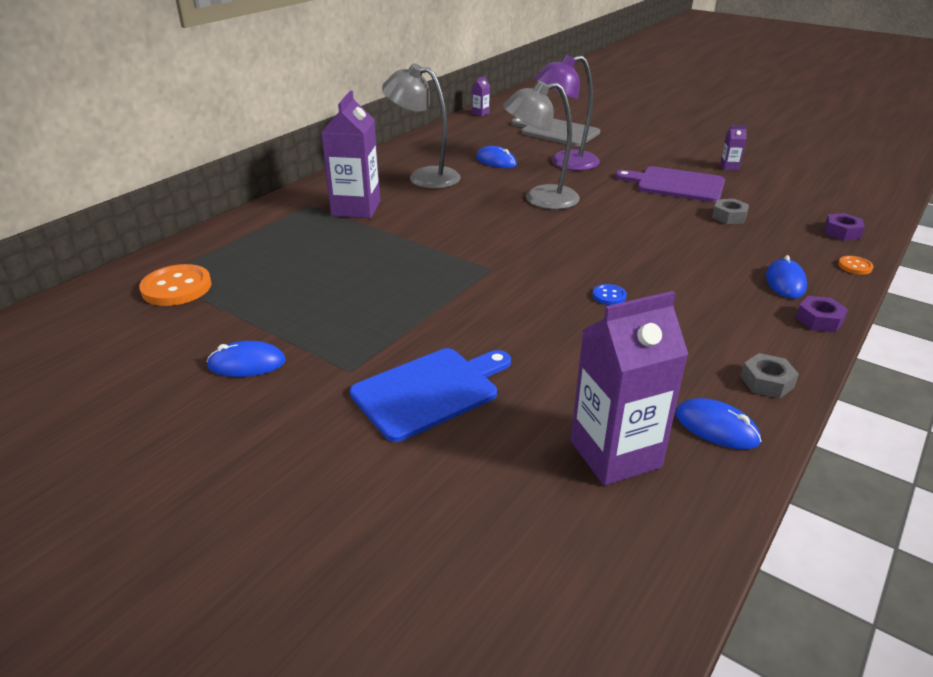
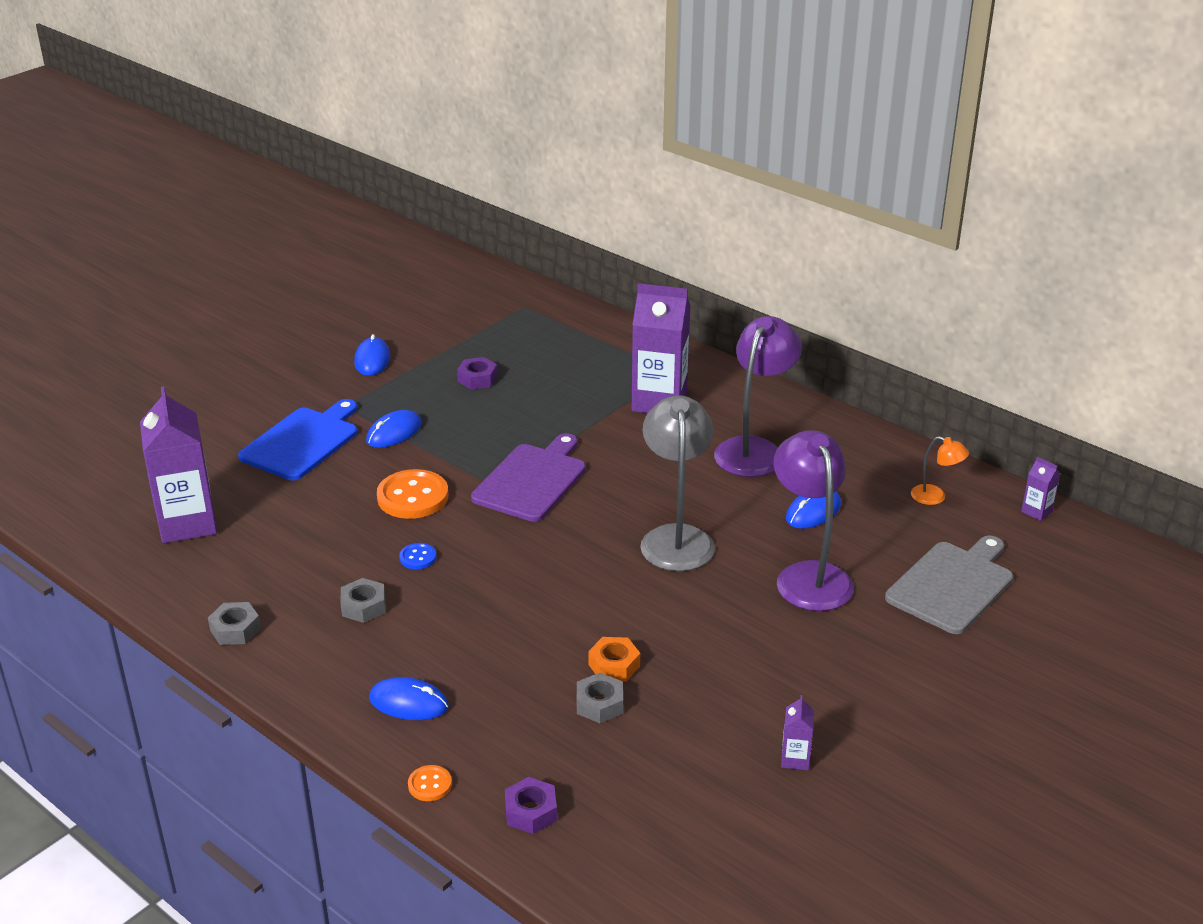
camera: 95 degrees right, 0 degrees up
(176, 287) = (502, 317): orange button -> orange button (412, 497)
(424, 177) = (754, 449): grey lamp -> purple lamp
(429, 391) = (302, 442): blue cutting board -> blue cutting board turned 120 degrees counterclockwise
(472, 133) = (935, 497): none -> orange lamp
(676, 184) = (719, 676): purple cutting board -> purple cutting board (532, 480)
(688, 214) = (614, 665): none -> orange nut
(689, 315) = (363, 606): none -> grey nut
(716, 427) = (191, 582): blue mouse -> blue mouse (394, 432)
(819, 320) = (321, 703): purple nut -> purple nut (477, 379)

